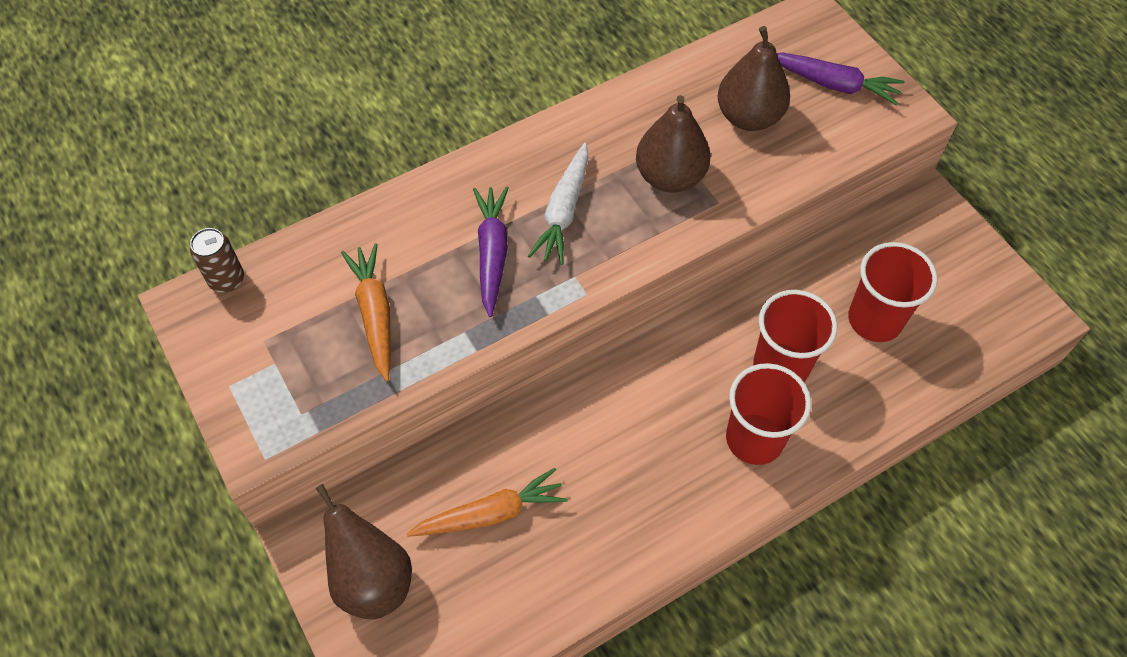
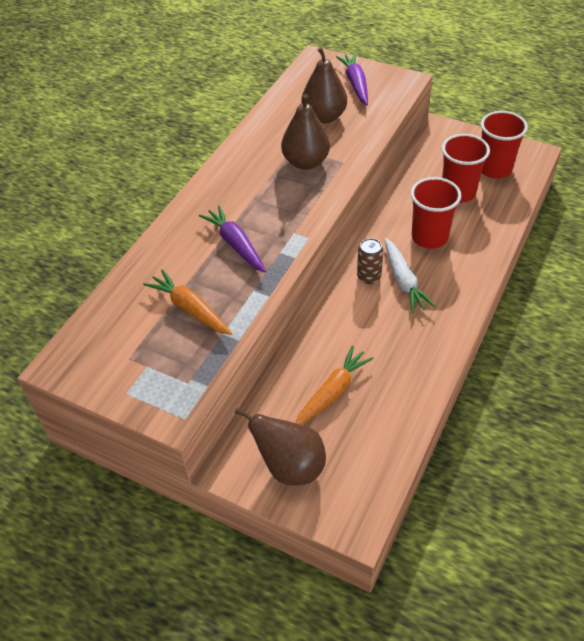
camera: 30 degrees left, 10 degrees down
(227, 279) = (74, 338): brown can -> brown can (369, 276)
(563, 211) = (260, 205): white carrot -> white carrot (403, 281)
(754, 439) = (445, 277): red cup -> red cup (494, 169)
(833, 84) = (355, 84): purple carrot -> purple carrot turned 90 degrees counterclockwise

